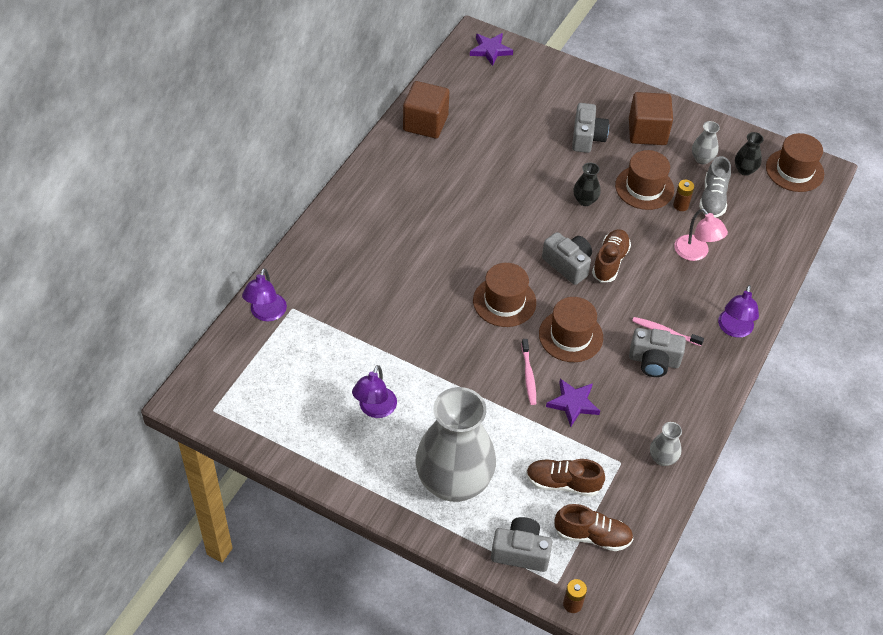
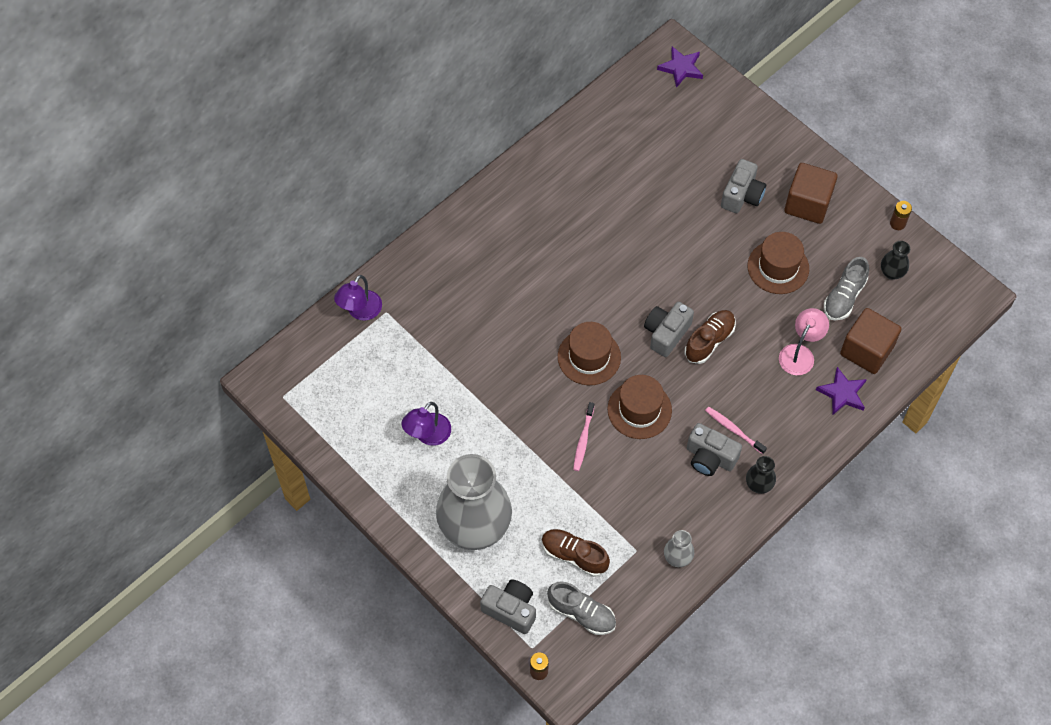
camera: 20 degrees right, 10 degrees up
(425, 123) = (583, 139): brown cube -> brown cube (866, 350)
(568, 265) = (666, 333): grey camera -> grey camera turned 120 degrees counterclockwise
(573, 403) = (614, 480): purple star -> purple star (842, 393)
(585, 200) = (711, 267): black vase -> black vase (759, 484)
(592, 536) = (581, 613): brown shoe -> grey shoe
(681, 205) = (807, 296): brown battery -> brown battery (897, 223)
(695, 253) = (800, 353): pink lamp -> pink lamp turned 135 degrees counterclockwise
(702, 159) = (852, 249): grey vase -> none
(734, 329) = (803, 445): purple lamp -> none
(794, 170) = (945, 286): brown hat -> none

